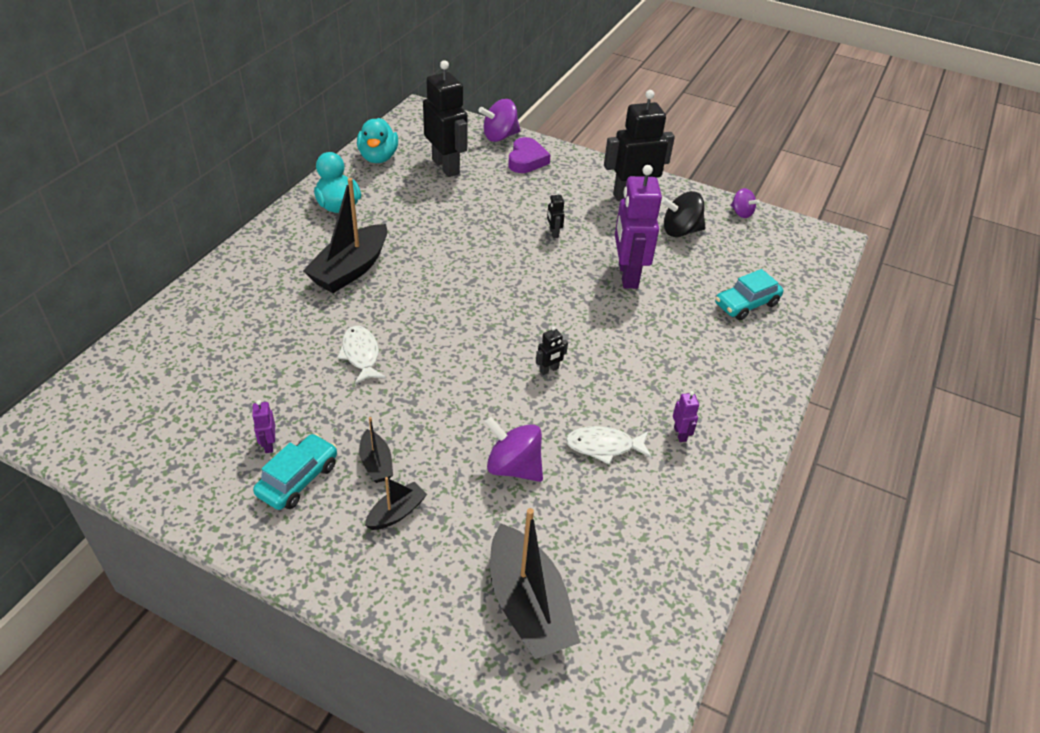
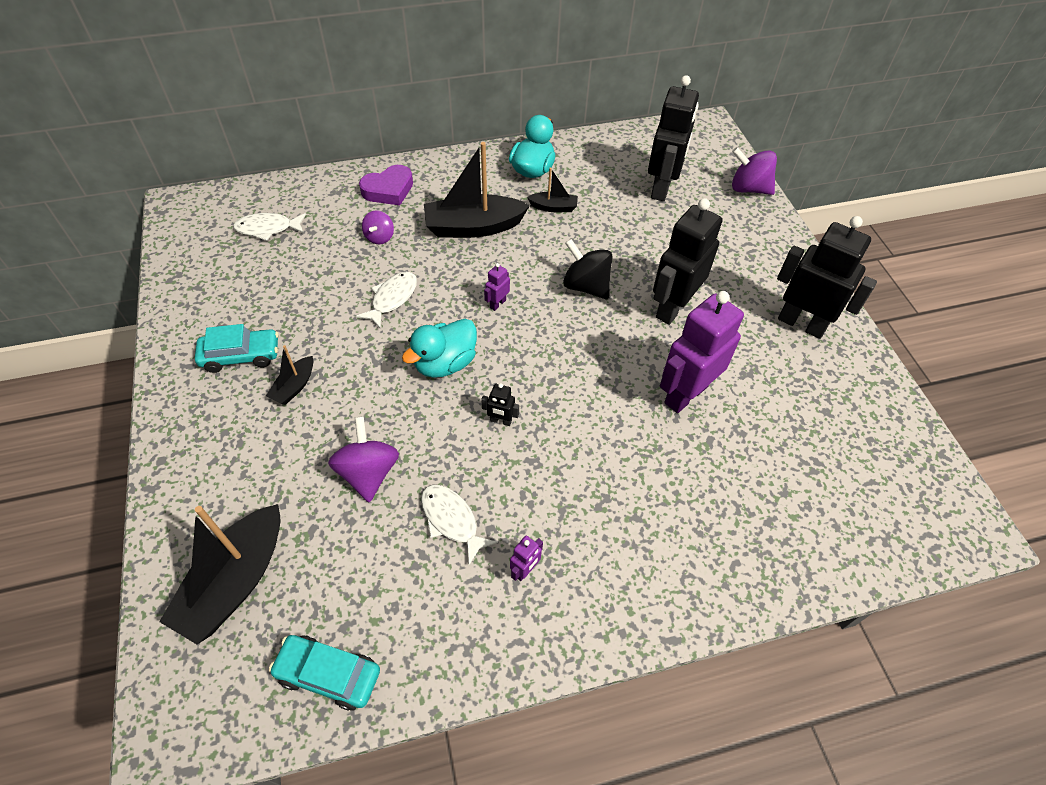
camera: 50 degrees right, 10 degrees up
(170, 381) = (268, 229): none -> white fish
(269, 444) = (258, 317): purple robot -> purple robot (497, 304)
(378, 157) = (617, 147): turquoise duck -> turquoise duck (445, 363)
(396, 513) = (258, 433): black boat -> black boat (553, 207)
(526, 160) = (743, 225): purple heart -> purple heart (388, 190)
(553, 233) = (672, 307): black robot -> black robot, size x2.42
(680, 231) = (802, 392): black spinning top -> black spinning top (586, 286)
(741, 213) = (901, 422): purple spinning top -> purple spinning top (380, 237)
(746, 304) = (766, 514): turquoise car -> turquoise car (328, 674)

